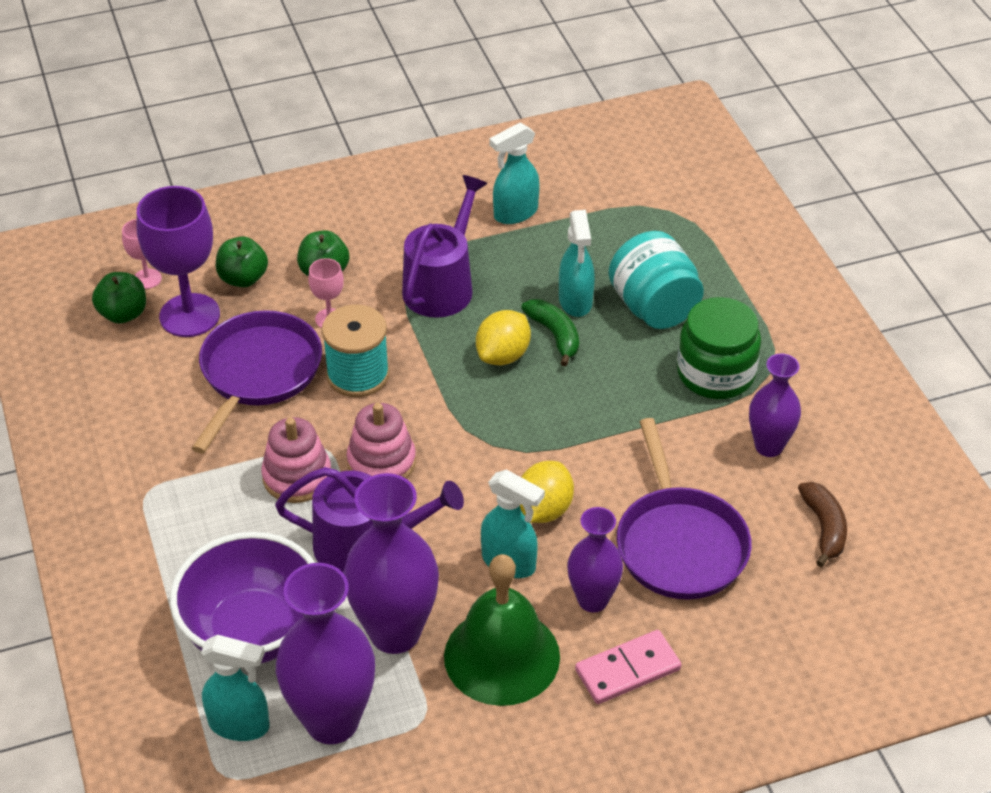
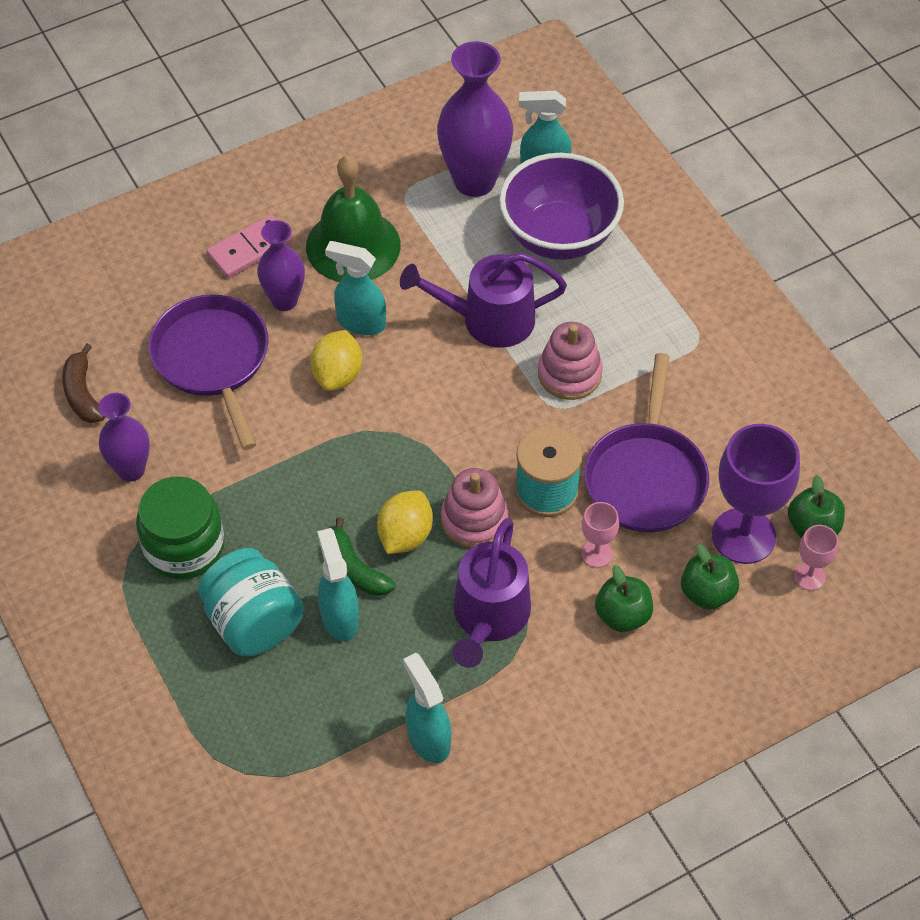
camera: 170 degrees right, 10 degrees up
(381, 462) = (496, 399): pink stacking toy -> pink stacking toy (474, 520)
(395, 632) = (444, 251): purple vase -> none
(515, 213) = (428, 738): turquoise spray bottle -> turquoise spray bottle turned 75 degrees counterclockwise

